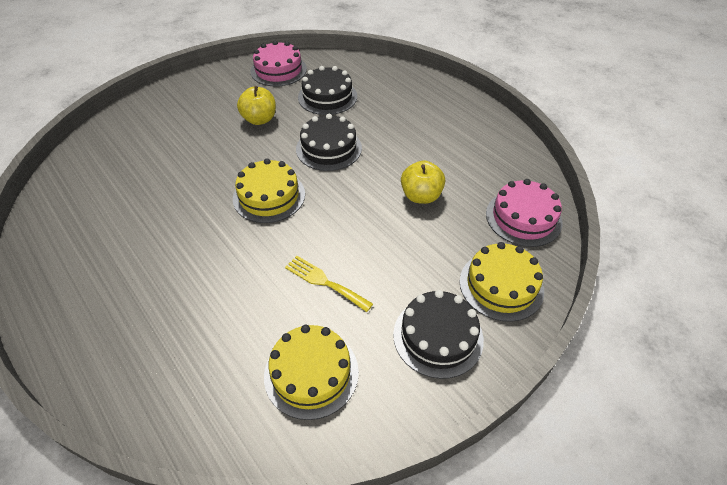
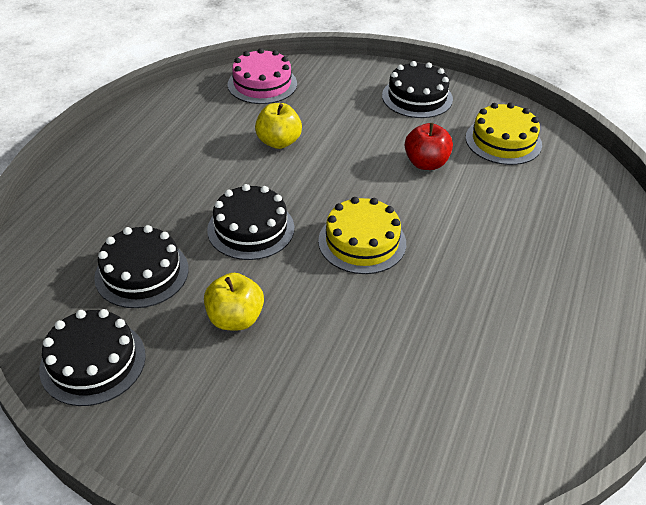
camera: 120 degrees left, 5 degrees down
(278, 70) = (93, 362): pink cake -> black cake
(324, 282) = (426, 163): yellow fork -> red apple
(501, 285) = (345, 81): yellow cake -> none

